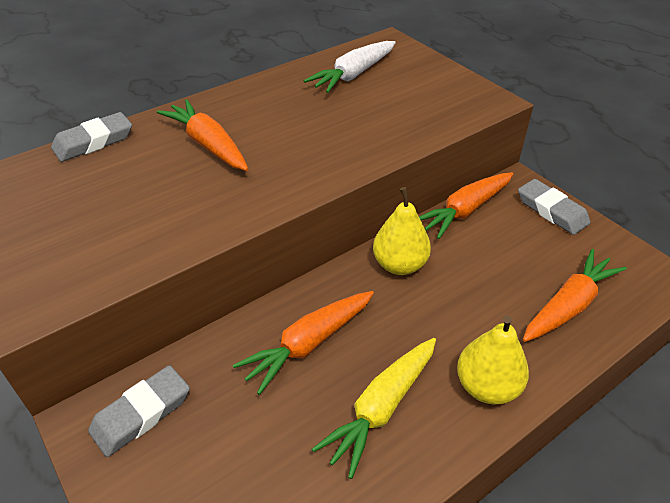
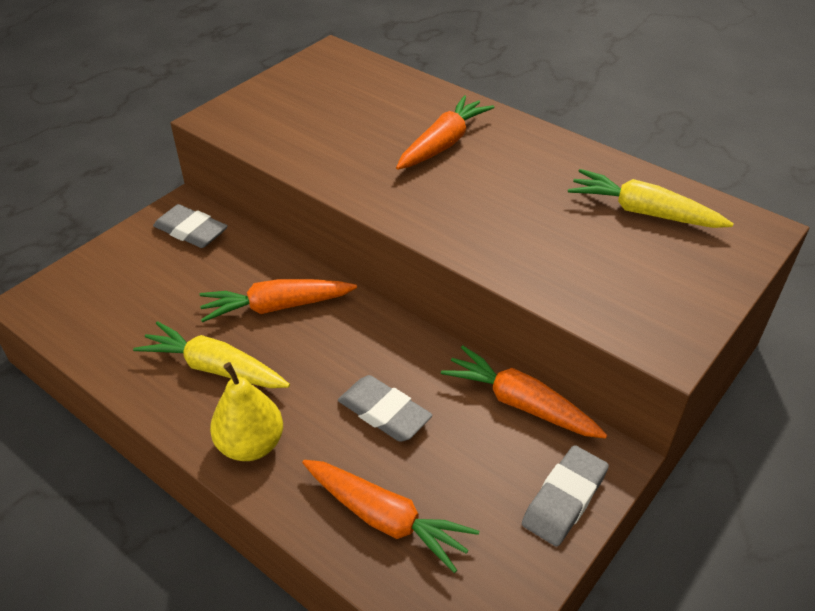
camera: 75 degrees right, 0 degrees up
(94, 142) = (417, 84): grey eraser -> grey eraser (384, 413)
(308, 344) = (277, 307): orange carrot -> orange carrot turned 45 degrees counterclockwise
(353, 75) = (643, 212): white carrot -> yellow carrot
(399, 265) = (401, 355): yellow pear -> none

